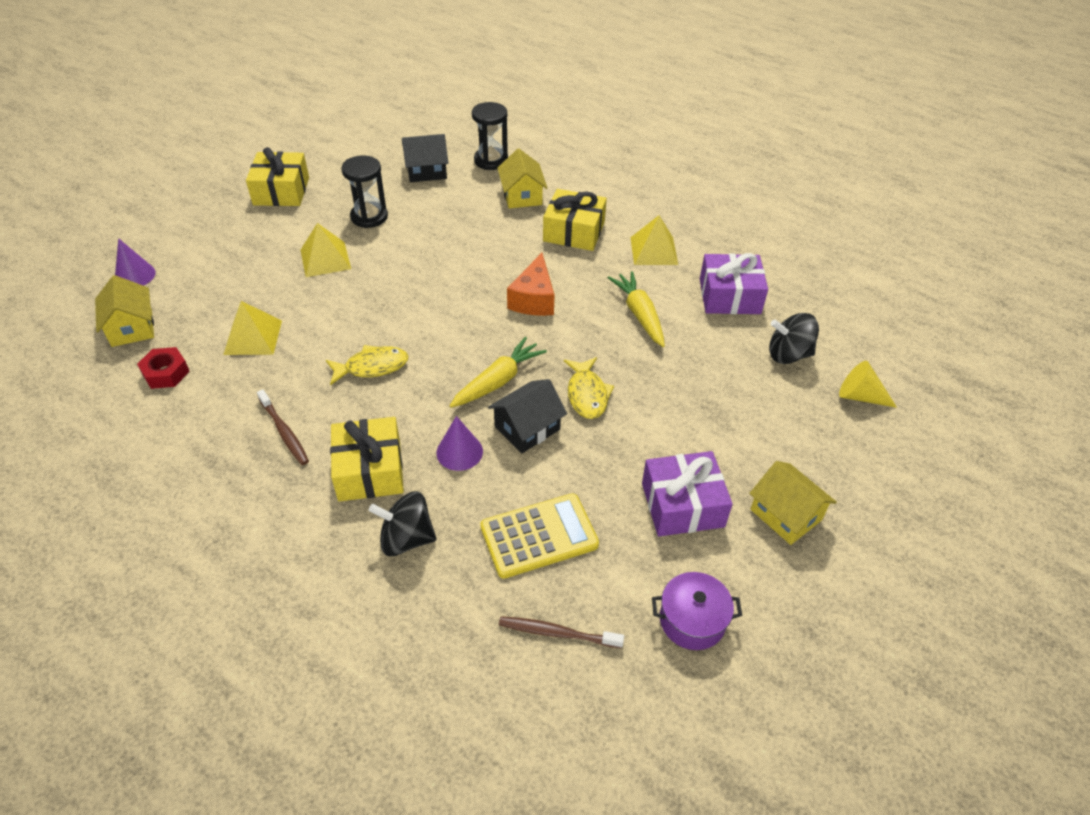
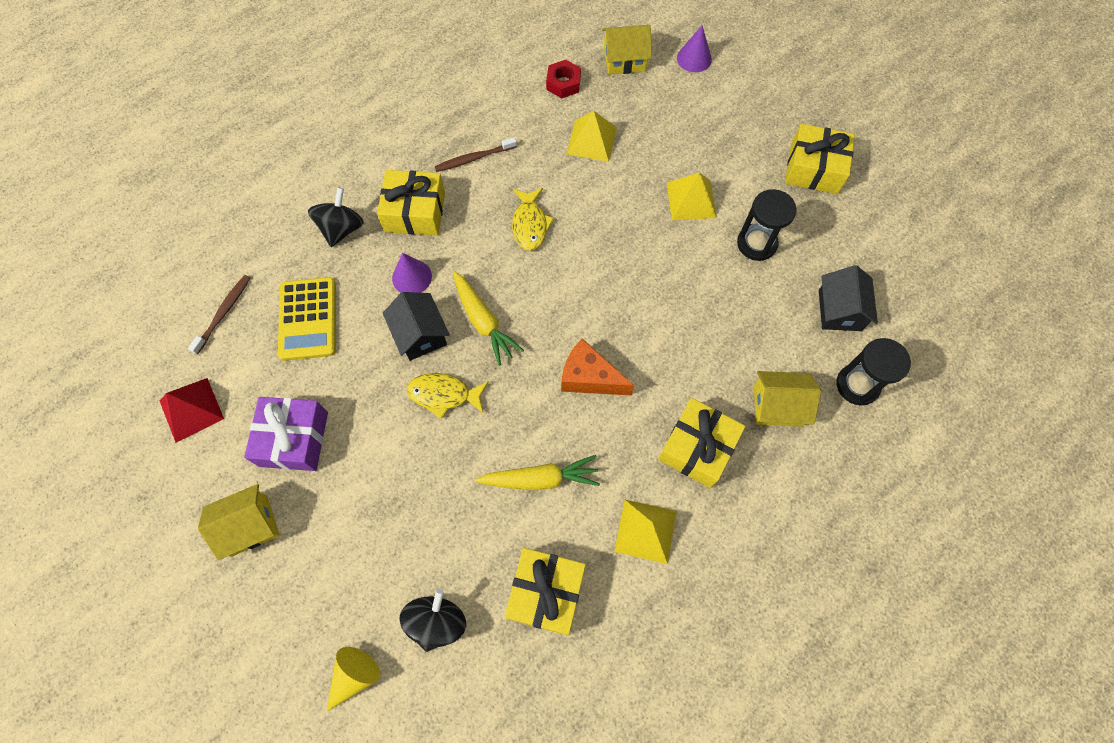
camera: 105 degrees right, 20 degrees up
(692, 620) = (191, 409): purple pot -> red pyramid
(729, 296) = (546, 593): purple gift -> yellow gift

